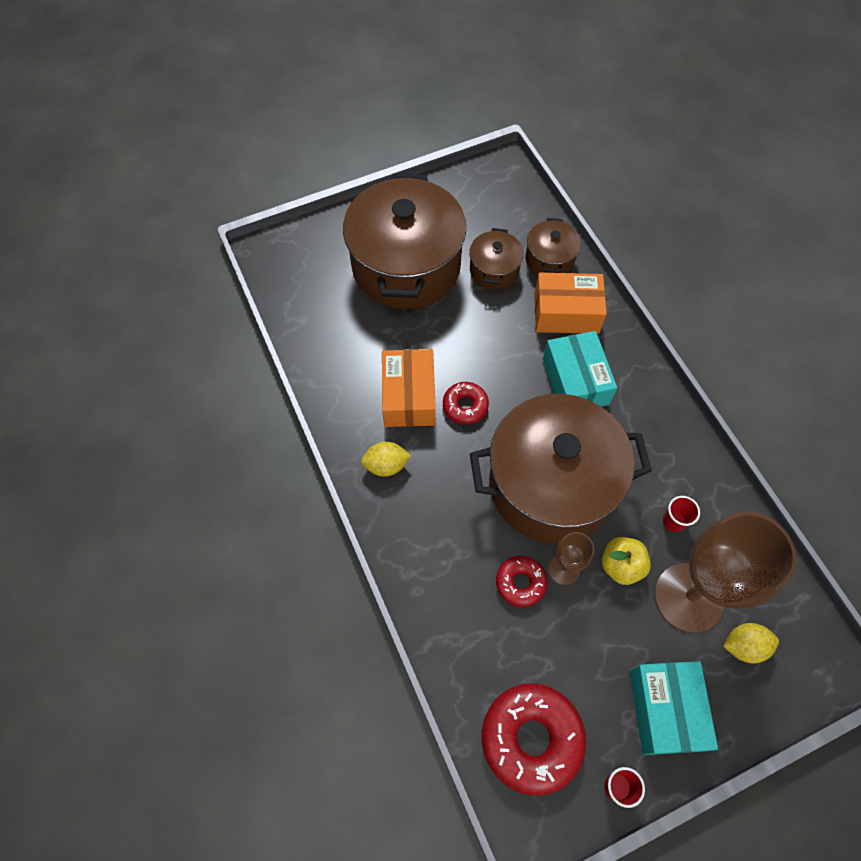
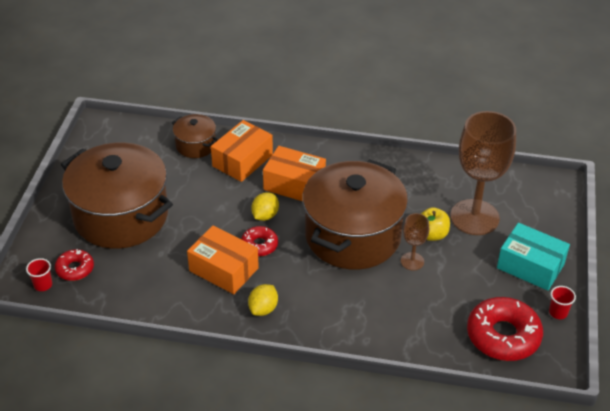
camera: 55 degrees left, 20 degrees down
(494, 270) = (174, 175): brown pot -> none
(520, 583) = (403, 286): red donut -> red donut (75, 269)
(575, 381) = (294, 184): turquoise box -> orange box
(674, 521) = (424, 196): red cup -> red cup (43, 285)
(744, 646) = (520, 212): yellow lemon -> yellow lemon (265, 215)

